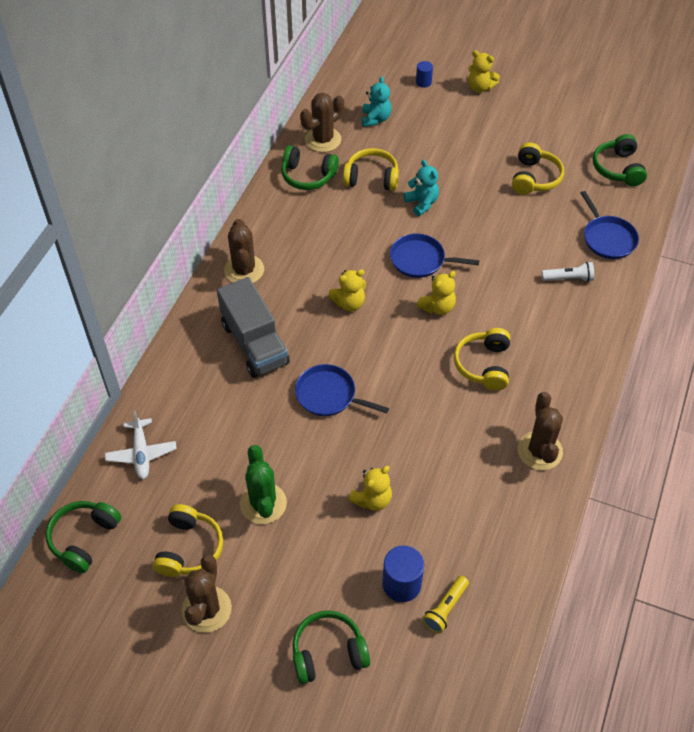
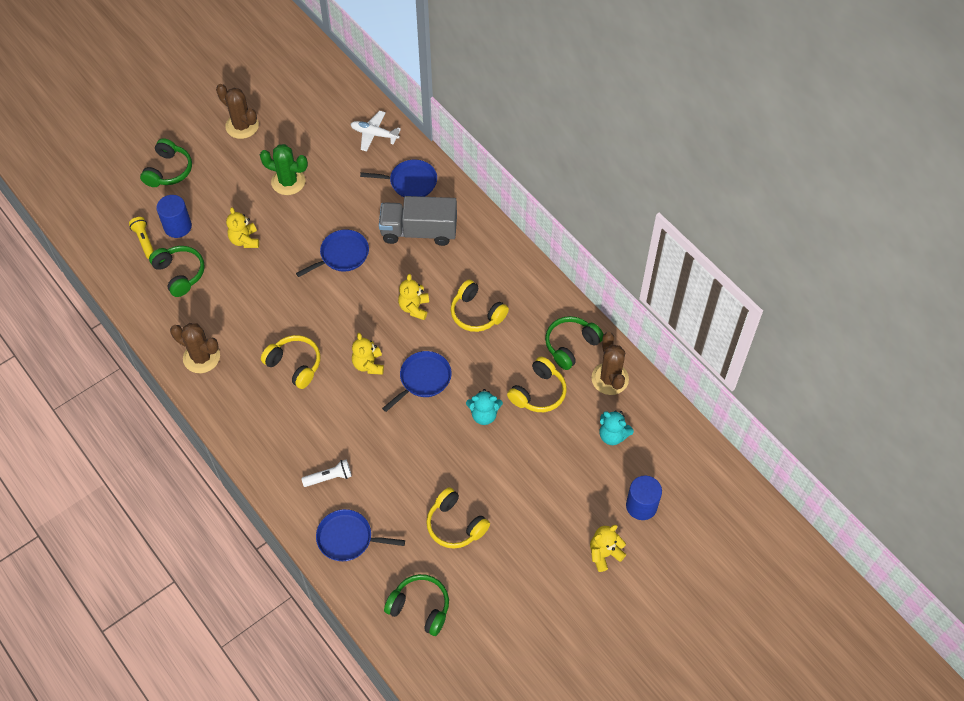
camera: 120 degrees right, 5 degrees up
(84, 539) = (334, 86): green headphones -> green headphones (180, 274)
(189, 548) = (287, 133): yellow headphones -> yellow headphones (476, 313)
(192, 383) = (410, 182): none -> blue pan
(244, 270) = (494, 255): brown cactus -> none
(423, 82) = (641, 506): blue cylinder -> blue cylinder, size x1.75
(568, 278) = (329, 477): white flashlight -> white flashlight turned 135 degrees counterclockwise

